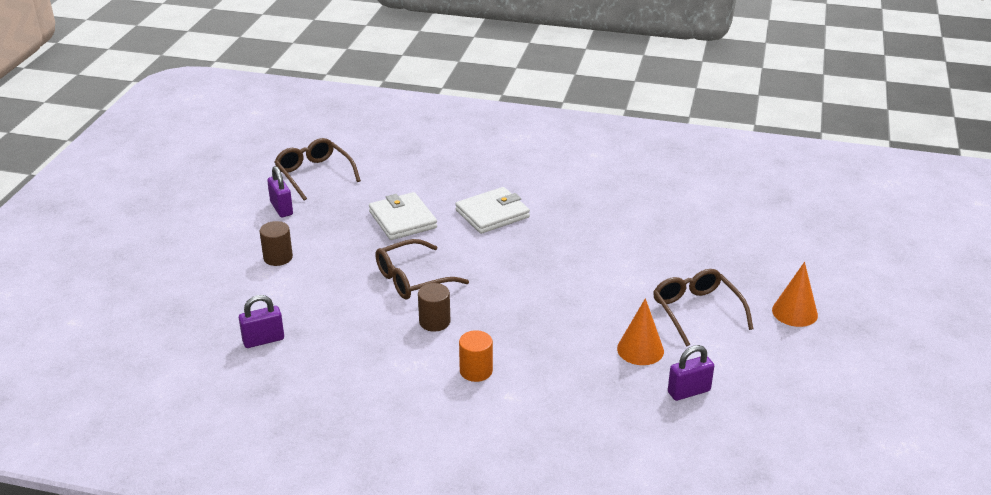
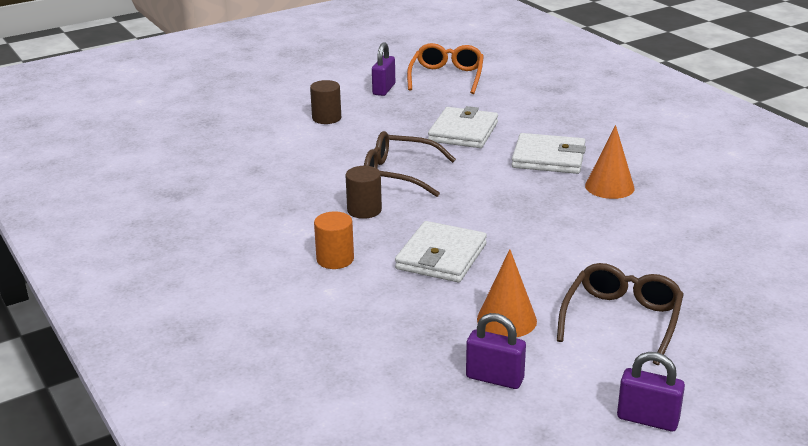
camera: 45 degrees right, 5 degrees down
(263, 340) = (226, 163): purple padlock -> purple padlock (647, 419)
(314, 174) = (446, 77): brown glasses -> orange glasses
(539, 328) = (441, 257): none -> white wallet
(794, 312) = (739, 377): orange cone -> orange cone (609, 187)

